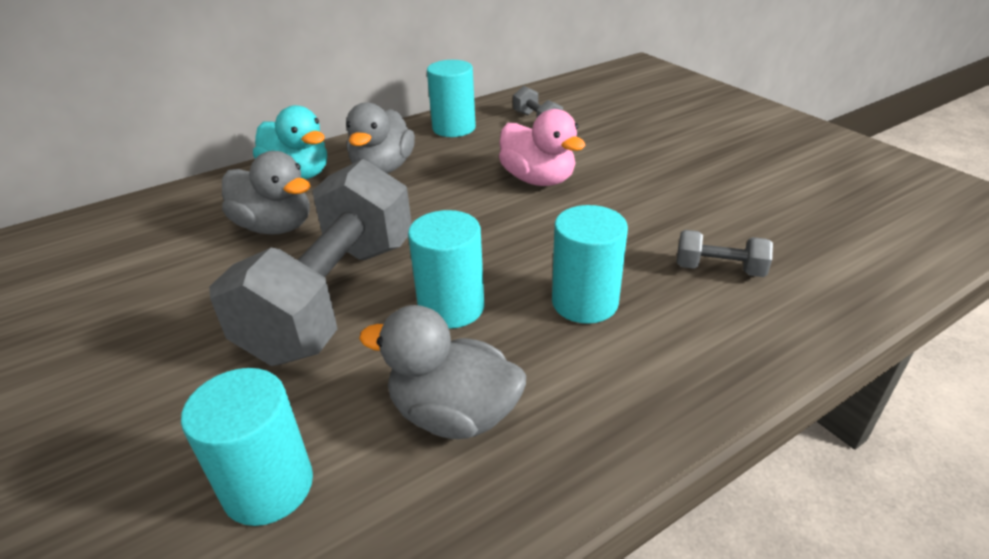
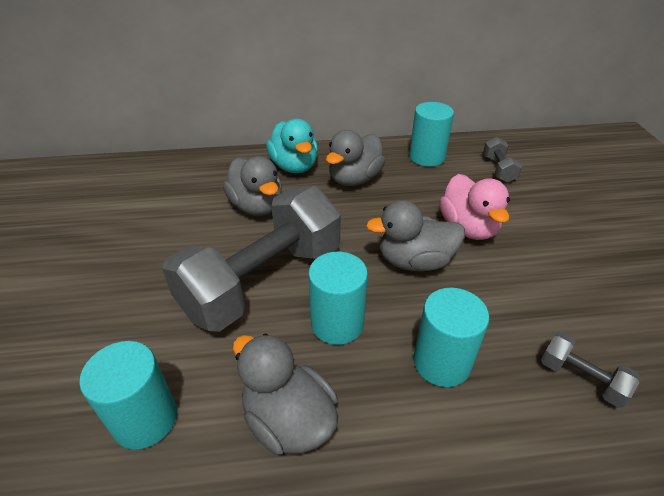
camera: 25 degrees right, 5 degrees up
(501, 225) = (414, 261): none -> grey duck

